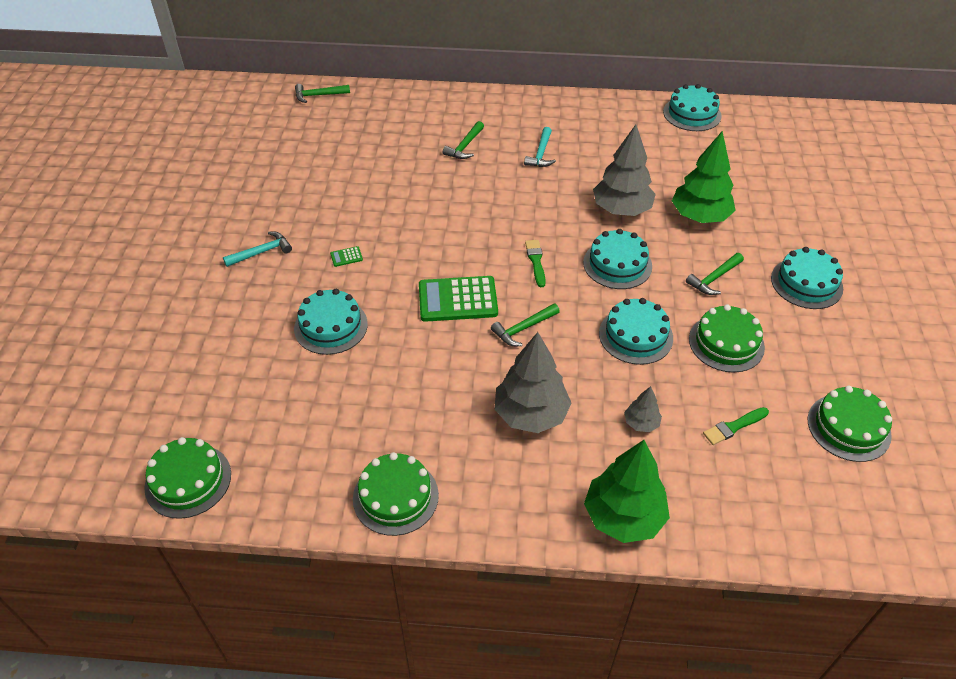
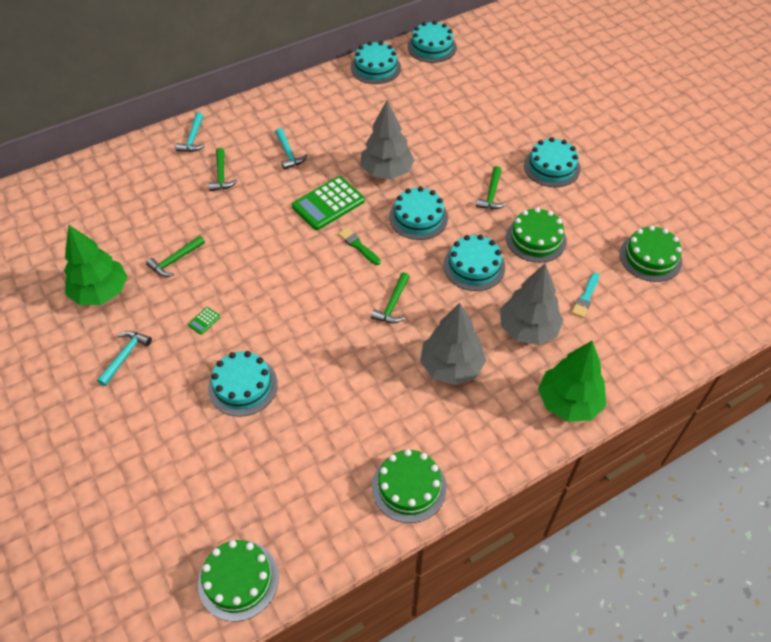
camera: 35 degrees left, 5 degrees up
(318, 95) = (47, 187): green hammer -> green hammer (175, 260)
(458, 300) = (325, 308): green calculator -> green calculator (328, 204)
(467, 106) = (193, 138): none -> turquoise hammer
(641, 423) = (528, 329): grey tree -> grey tree, size x2.07
(700, 216) = (445, 150): green tree -> green tree (101, 292)
(733, 427) = (585, 297): green brush -> turquoise brush
(768, 117) = (432, 47): none -> turquoise cake

